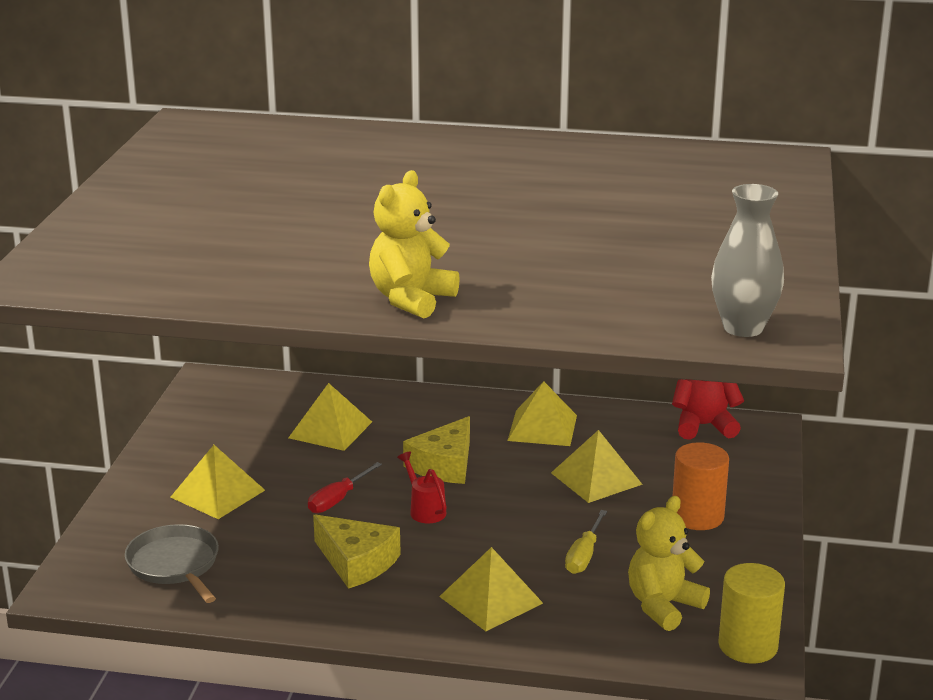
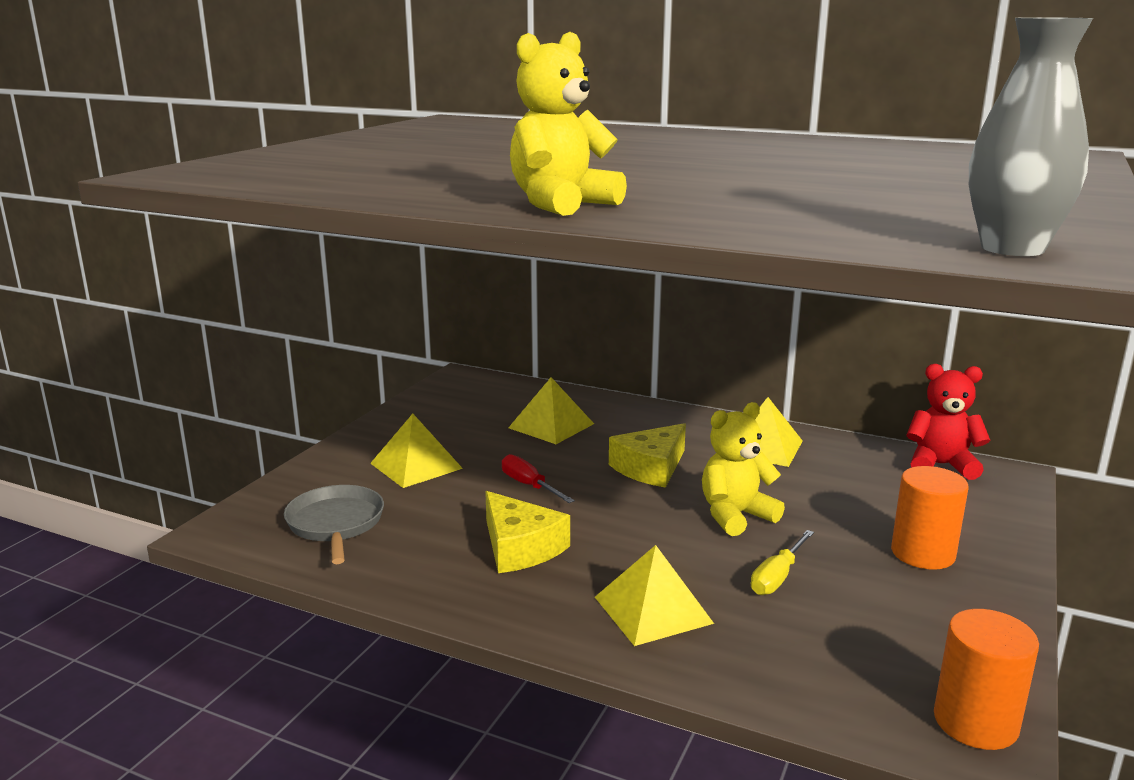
camera: 15 degrees right, 5 degrees down
(338, 499) = (529, 486): red screwdriver -> red screwdriver turned 90 degrees clockwise
(424, 509) = (614, 506): red watering can -> none
(596, 478) = (810, 500): yellow pyramid -> none
(663, 606) = (865, 650): yellow teddy bear -> yellow teddy bear (735, 515)
(748, 646) = (975, 722): yellow cylinder -> orange cylinder

